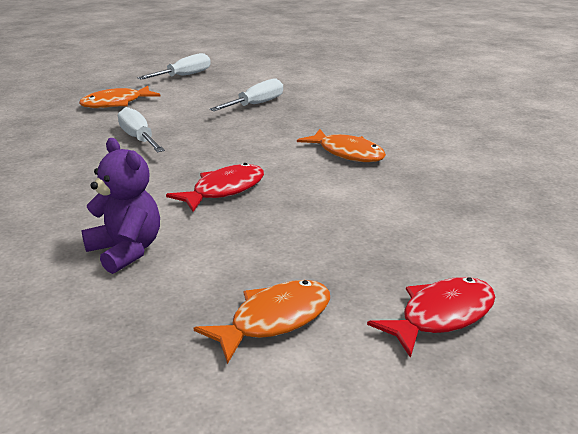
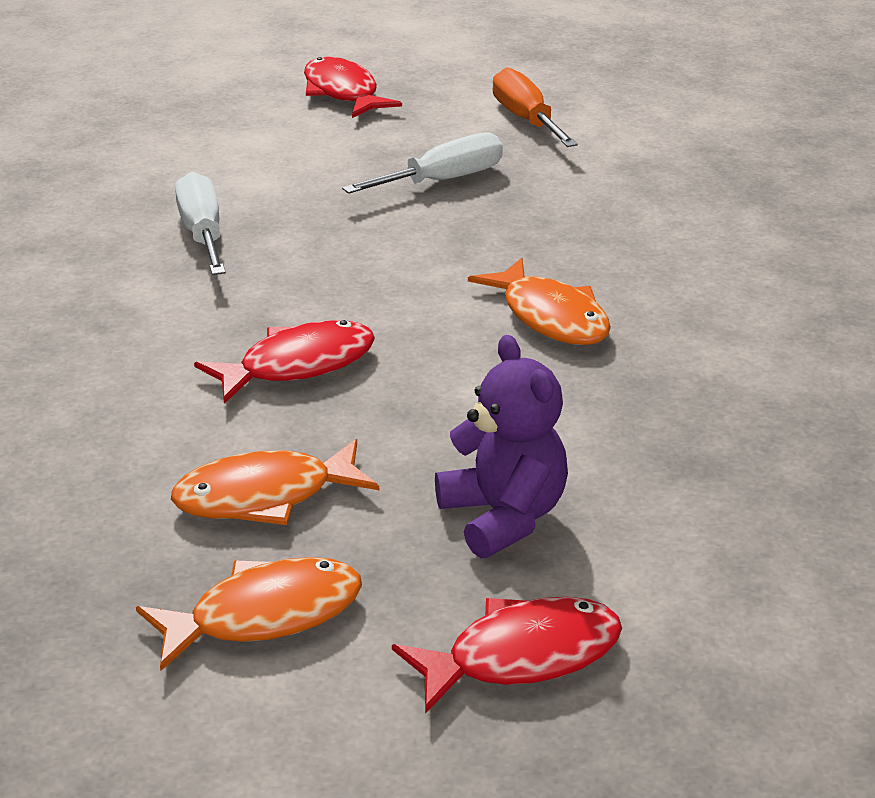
camera: 15 degrees right, 5 degrees up
(116, 103) = (194, 147): orange fish -> orange fish (265, 496)
(126, 251) = (98, 458): purple teddy bear -> purple teddy bear (503, 517)
(184, 76) = (343, 92): white screwdriver -> red fish
(283, 78) = (526, 120): none -> orange screwdriver

